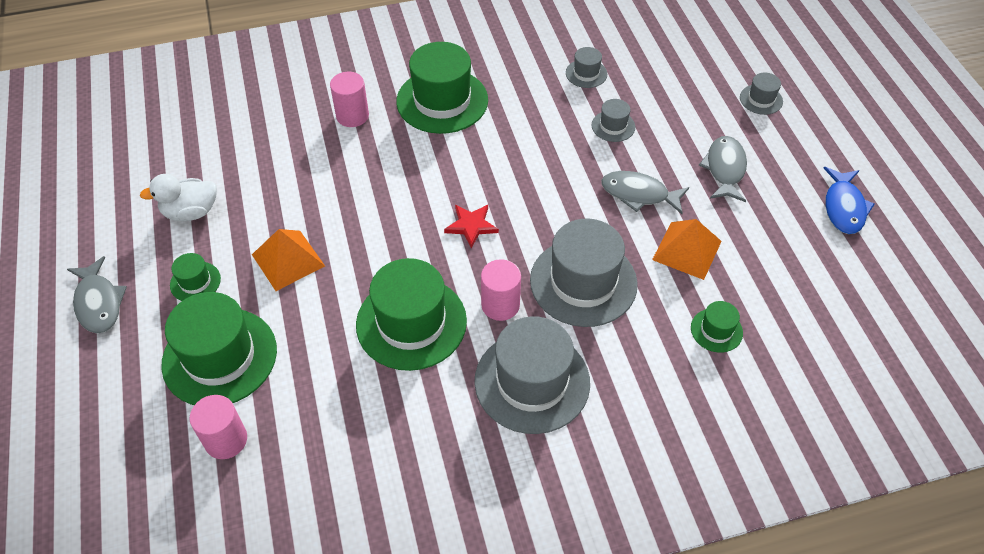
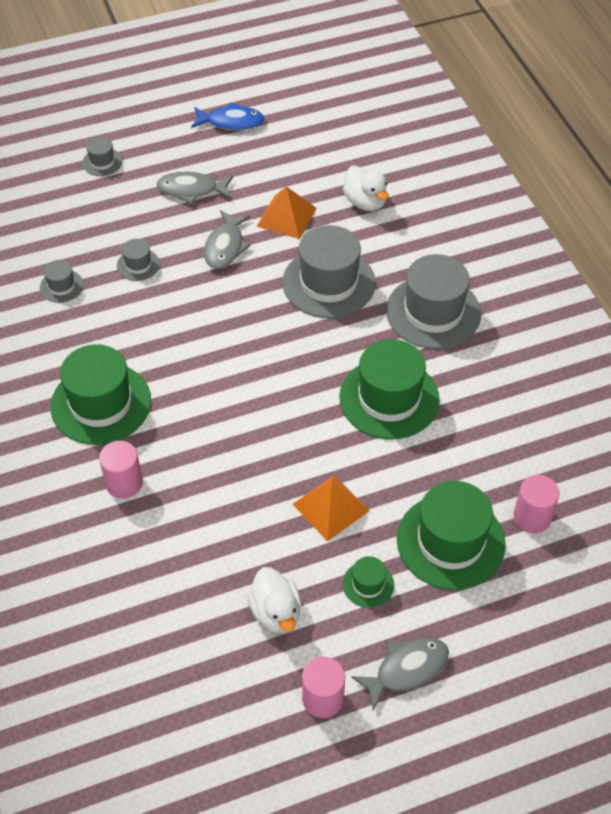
camera: 95 degrees left, 0 degrees up
(471, 226) = (273, 364): red star -> none
(500, 305) = (360, 337): pink cylinder -> pink cylinder (323, 698)
(716, 330) = (365, 202): green hat -> white duck

